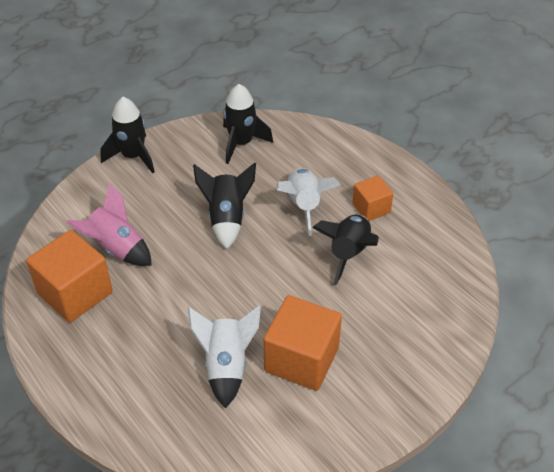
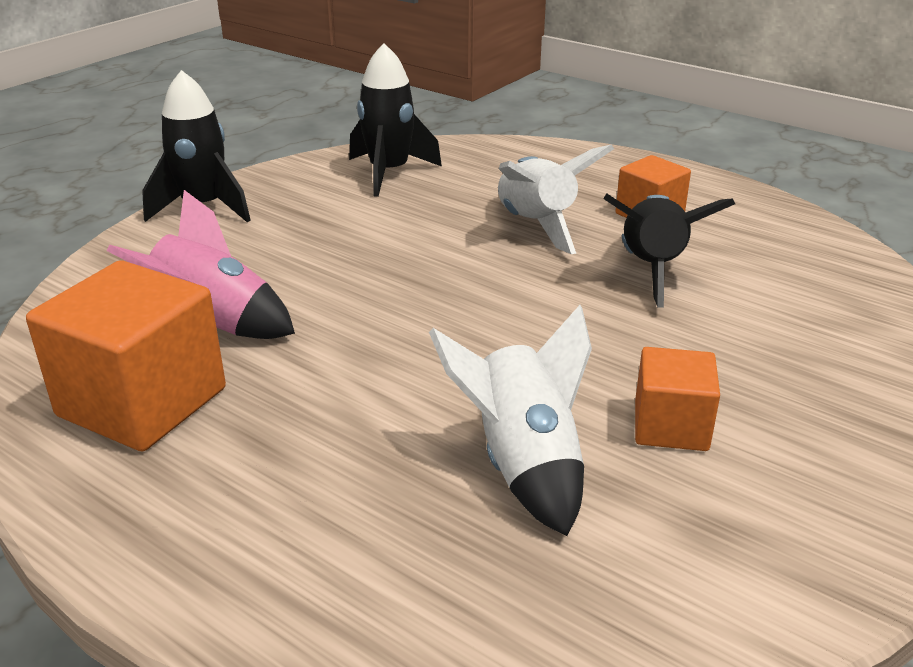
camera: 15 degrees left, 15 degrees down
(227, 218) = (410, 257): black rocket -> none
(301, 359) = (670, 426): orange cube -> orange cube, size x0.57

